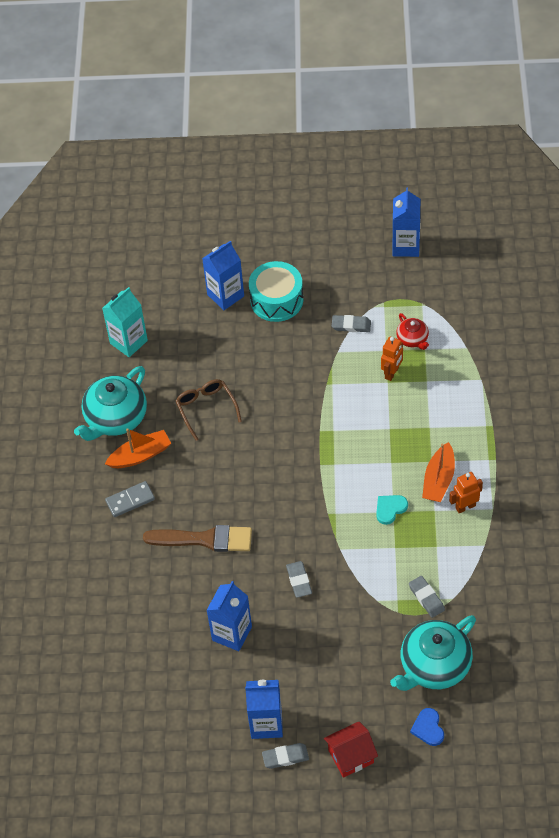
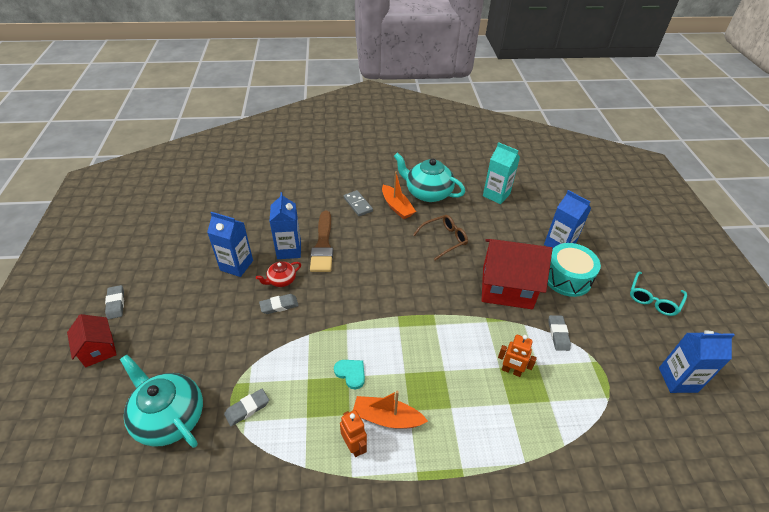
camera: 80 degrees right, 10 degrees down
(266, 723) = (150, 290): blue carton -> blue carton (289, 250)
(287, 358) = (507, 287): none -> red house
(311, 233) = (653, 299): none -> turquoise glasses
(412, 339) = (559, 389): red teapot -> red teapot (281, 280)
(428, 728) = (103, 413): blue heart -> none

